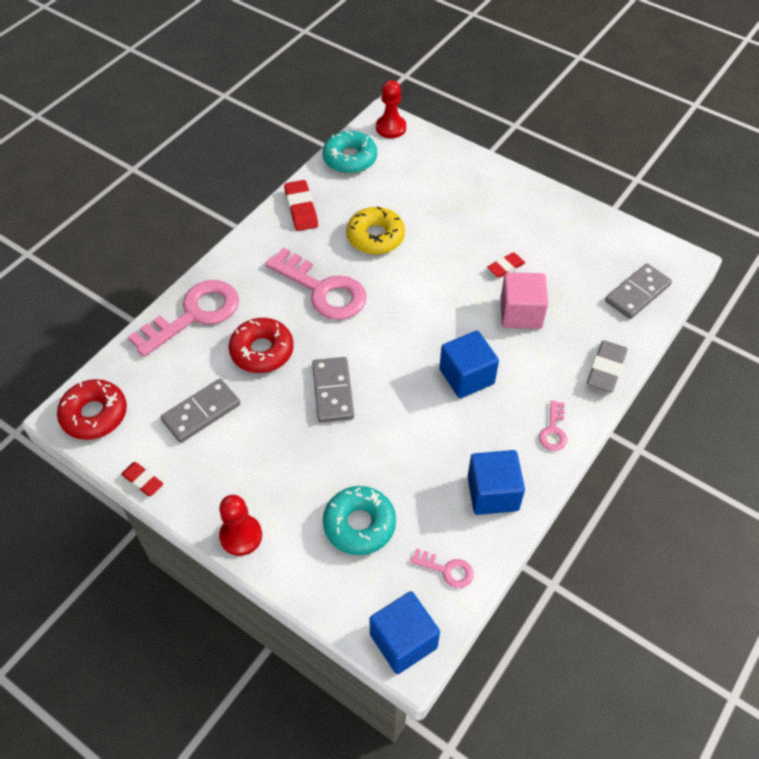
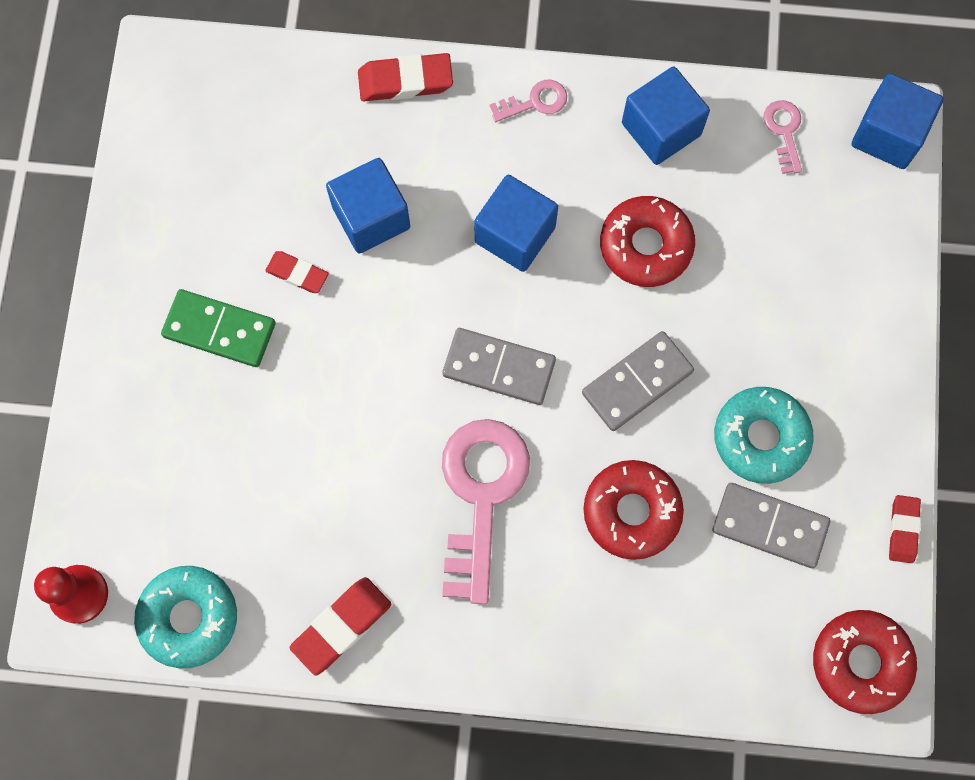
camera: 120 degrees left, 20 degrees up
(194, 315) = (629, 647): pink key -> none
(241, 536) = (891, 368): red pawn -> none
(359, 524) = (792, 248): turquoise donut -> turquoise donut (760, 438)
(375, 237) = (338, 480): yellow donut -> none
(415, 441) = (645, 246): none -> red donut
(493, 223) = (219, 330): none -> green domino
(521, 313) = (371, 217): pink cube -> blue cube
(606, 369) = (405, 81): grey eraser -> red eraser
(637, 293) = (253, 91): grey domino -> grey domino (499, 367)

